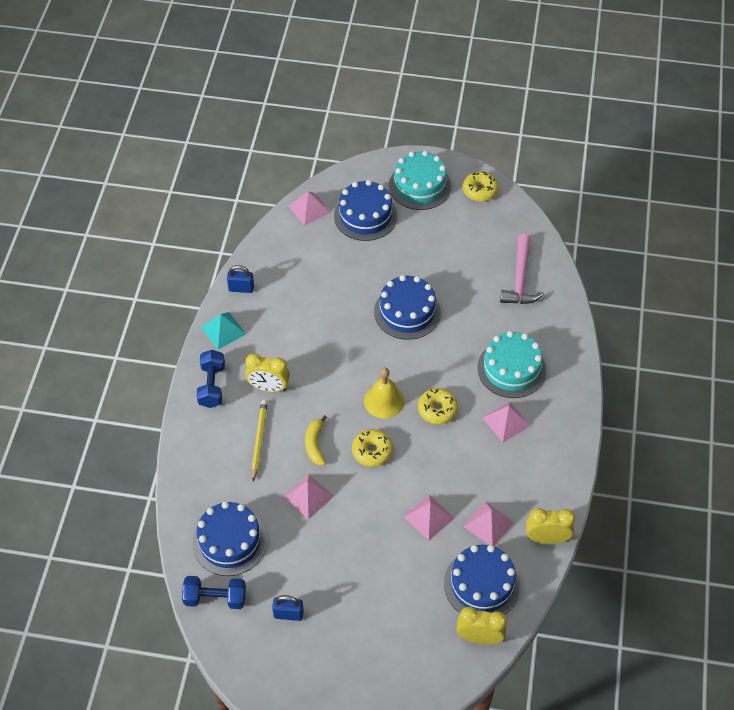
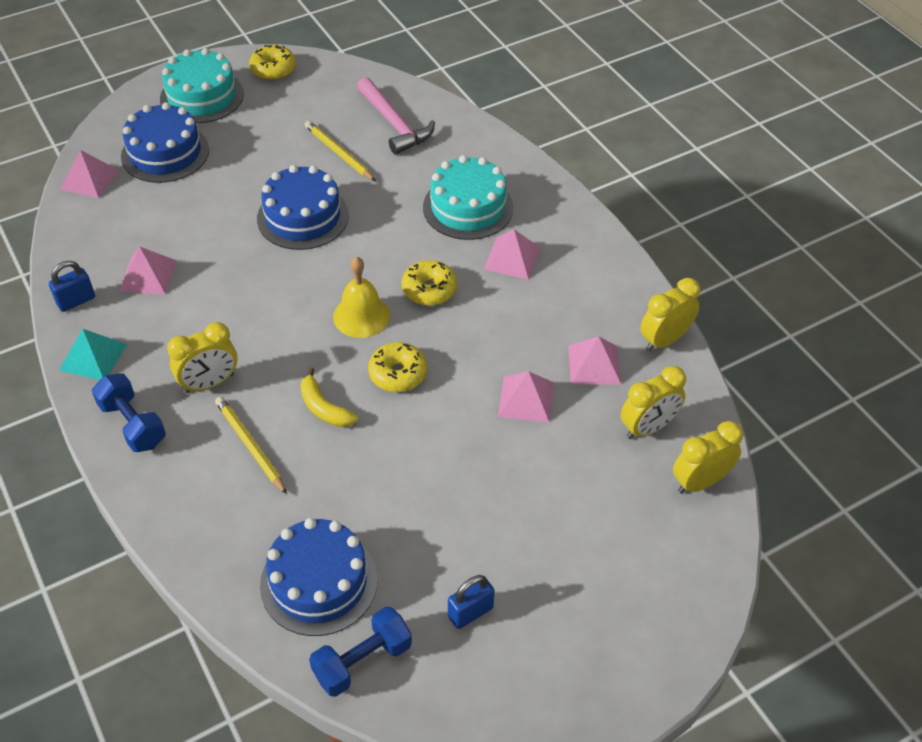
camera: 40 degrees left, 5 degrees down
(308, 496) = (369, 467): pink pyramid -> pink pyramid (148, 275)
(467, 279) = (339, 153): none -> yellow pencil
(481, 584) = (648, 428): blue cake -> yellow clock

